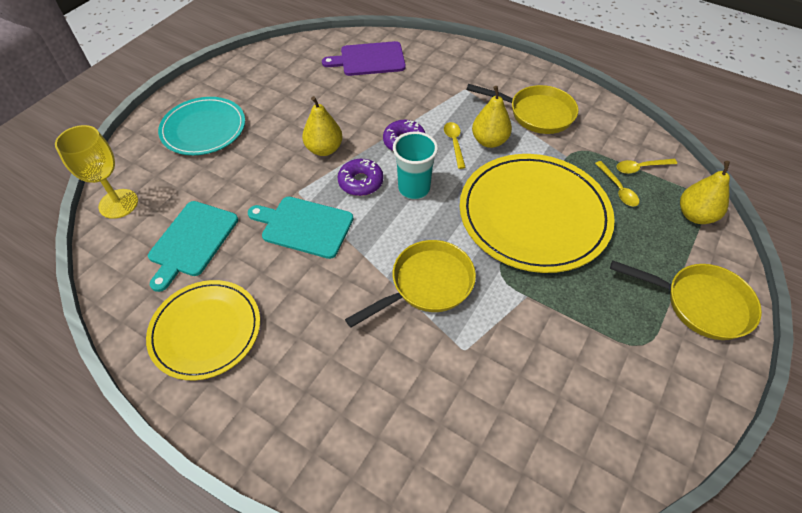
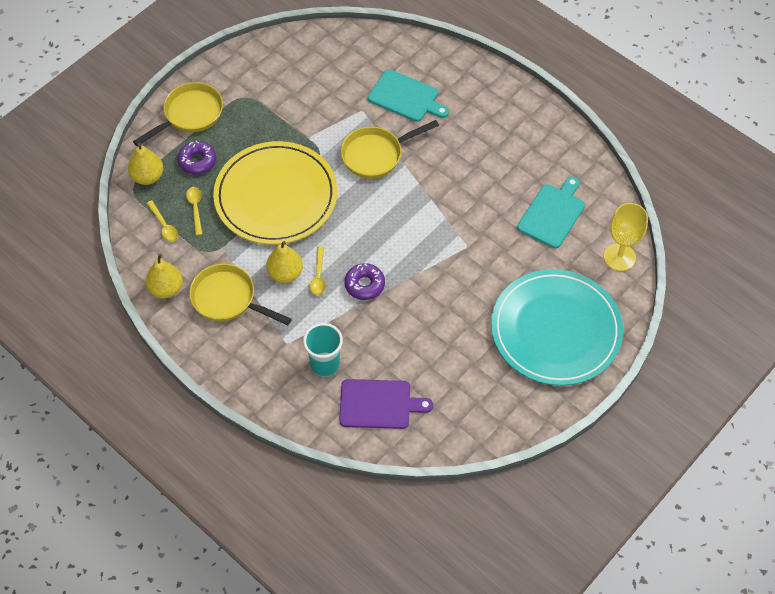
camera: 170 degrees left, 5 degrees up
(203, 129) = (556, 330): turquoise plate -> turquoise plate, size x1.58
(206, 330) = (535, 146): yellow plate -> none
(304, 226) = (463, 213): turquoise cutting board -> turquoise cutting board (406, 97)
(324, 149) = (440, 287): yellow pear -> yellow pear (166, 289)
(361, 182) = (411, 247): purple donut -> purple donut (197, 161)
(414, 188) = (367, 234): turquoise cup -> turquoise cup (325, 364)
(641, 168) = (164, 225): yellow spoon -> yellow spoon turned 60 degrees clockwise
(700, 304) = (190, 115): yellow pan -> yellow pan turned 105 degrees clockwise

